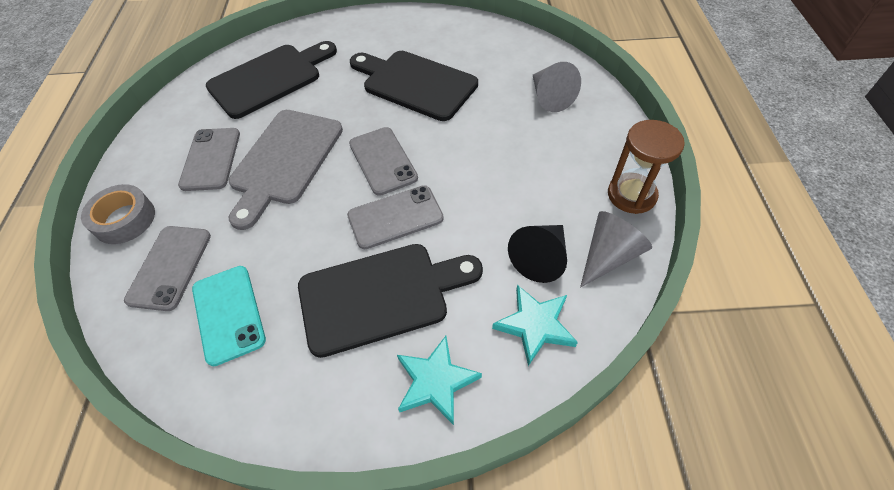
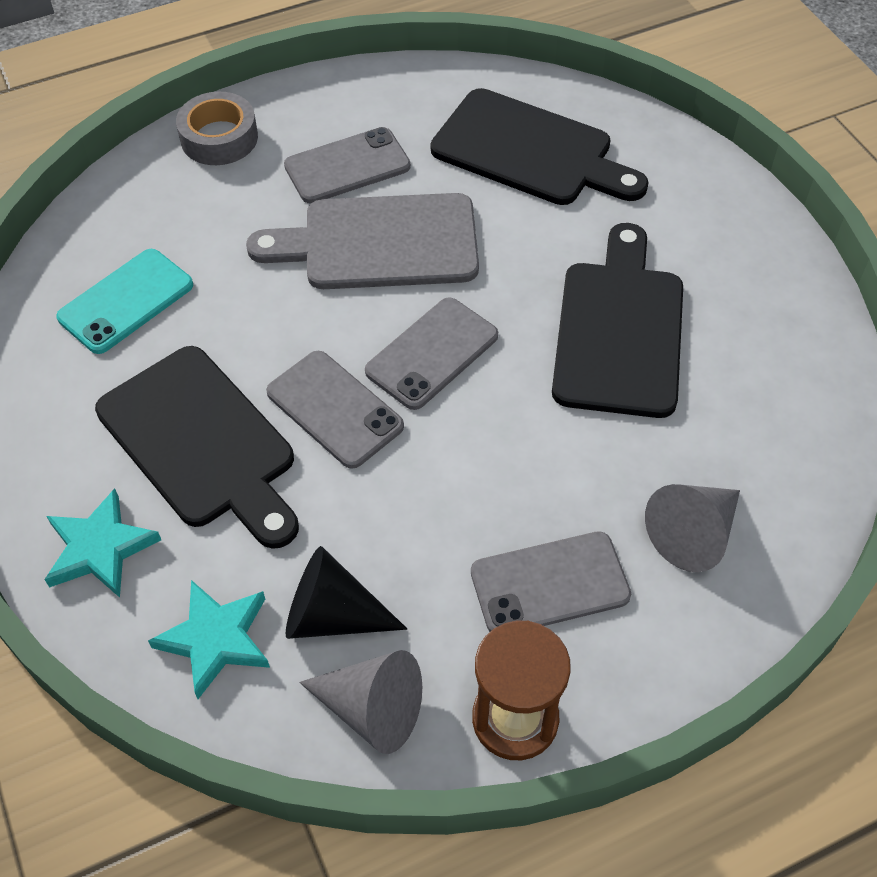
camera: 65 degrees right, 0 degrees up
(170, 267) = (169, 215): grey phone -> grey phone (550, 584)

